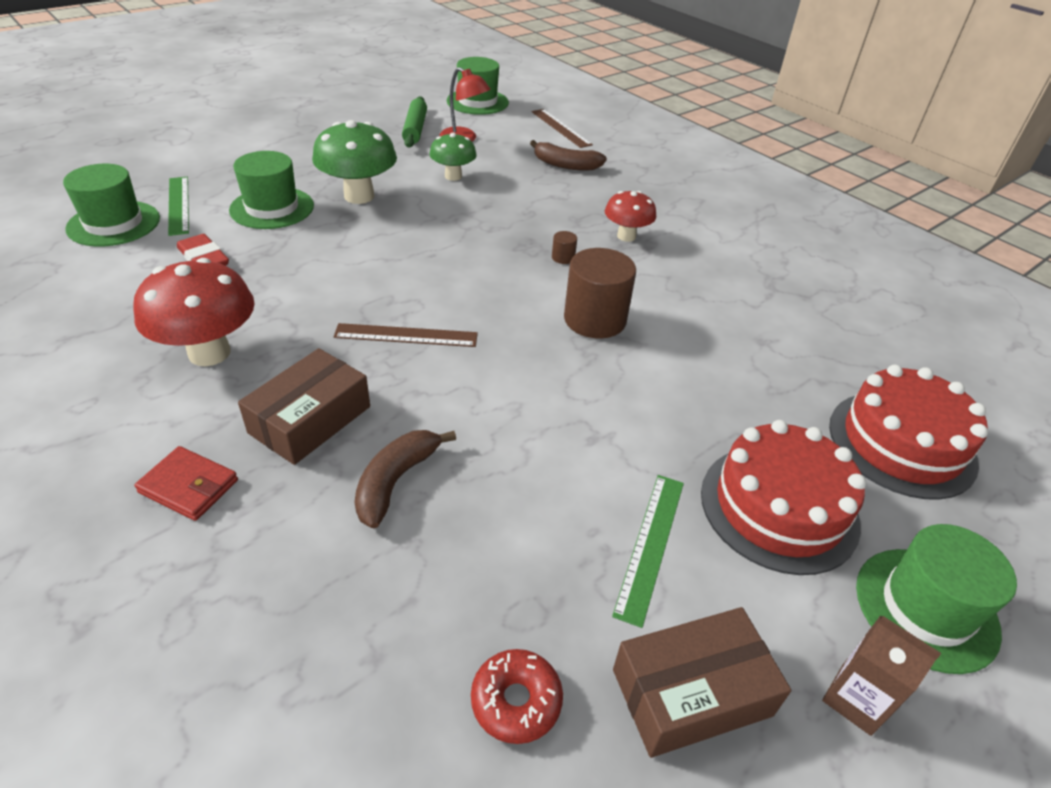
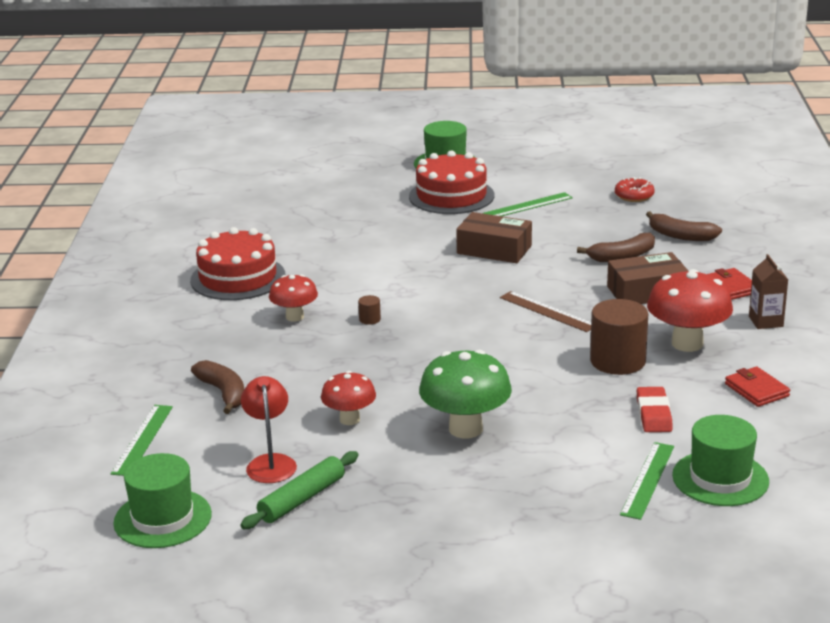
camera: 135 degrees left, 15 degrees down
(100, 320) = (756, 390): none -> red wallet
(272, 208) = (559, 444): green hat -> none
(338, 593) = (680, 236): none -> brown banana
(453, 176) = (349, 419): green mushroom -> red mushroom
(561, 128) = (142, 439): brown ruler -> green ruler
(595, 319) = (412, 280): brown cylinder -> brown cylinder (617, 361)
(691, 692) = (567, 179): brown box -> brown box (494, 249)
(856, 699) = (511, 161): brown carton -> brown carton (766, 321)
(901, 443) = (351, 191): red cake -> red cake (238, 278)

